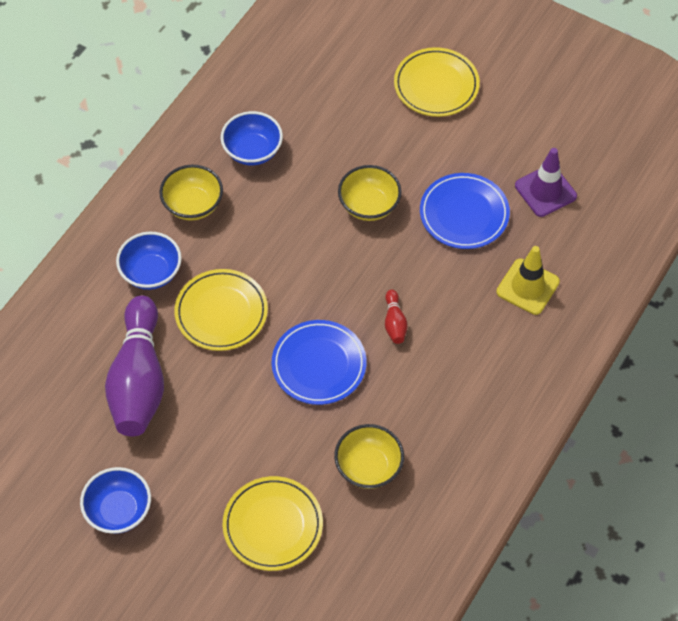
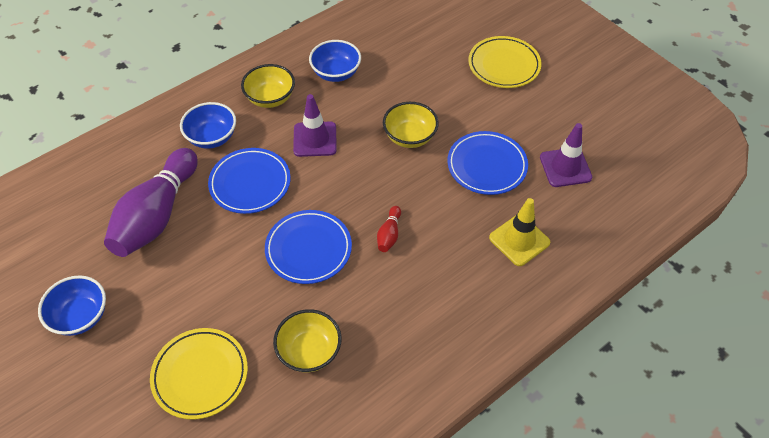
camera: 20 degrees right, 5 degrees down
(221, 312) = (250, 183): yellow plate -> blue plate
(267, 239) = (315, 139): none -> purple traffic cone

